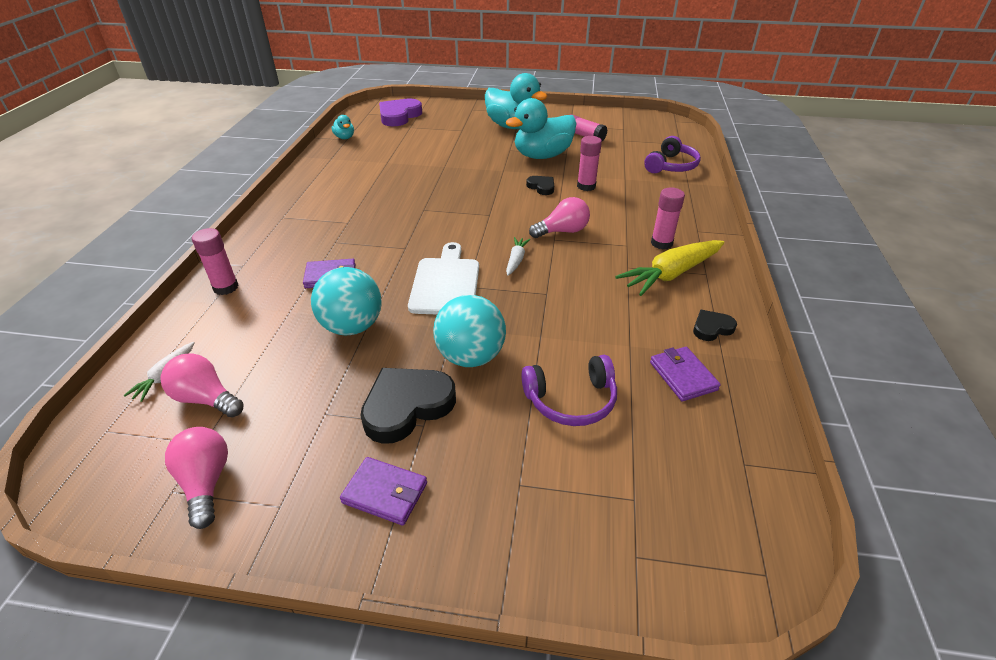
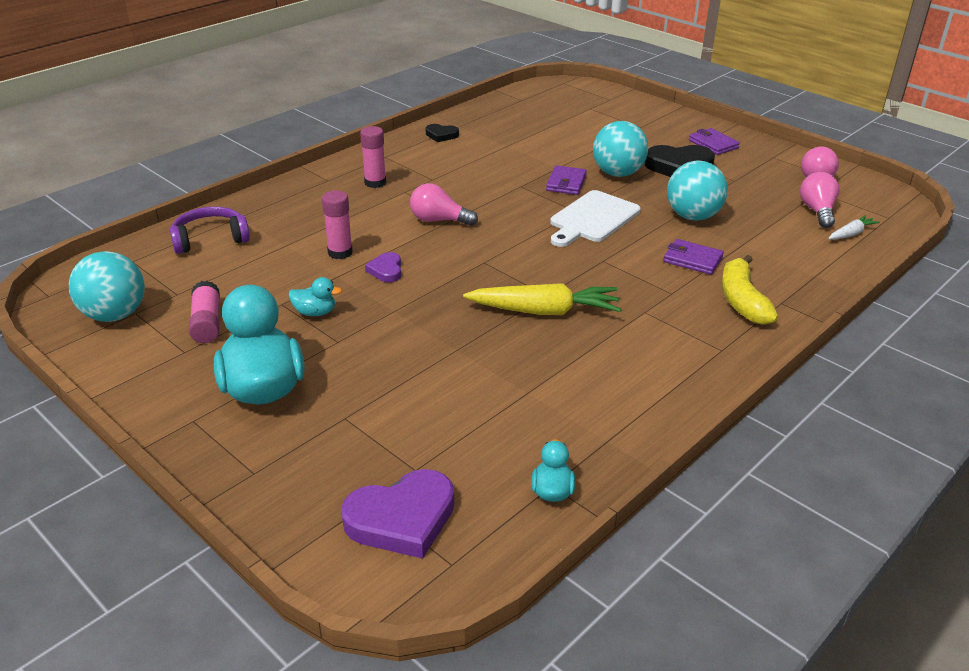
camera: 145 degrees left, 5 degrees down
(206, 399) = (817, 211): pink light bulb -> pink light bulb turned 150 degrees counterclockwise
(226, 287) = (800, 285): pink glue stick -> none
(276, 255) = (742, 300): none -> yellow banana
(516, 260) = (513, 214): white carrot -> none
(541, 187) = (386, 270): black heart -> purple heart
(542, 156) = (315, 312): turquoise duck -> turquoise duck, size x0.45
(571, 400) = (577, 139): purple headphones -> none
(629, 125) = (115, 315): none -> turquoise ball
(671, 274) = (409, 164): yellow carrot -> yellow carrot (544, 311)
(683, 376) = (498, 127): purple wallet -> purple wallet (566, 183)

